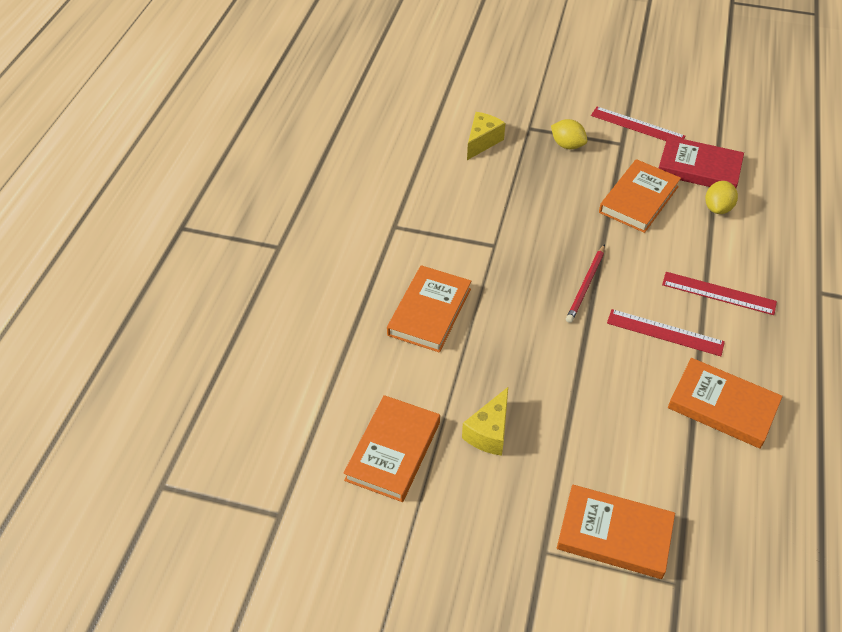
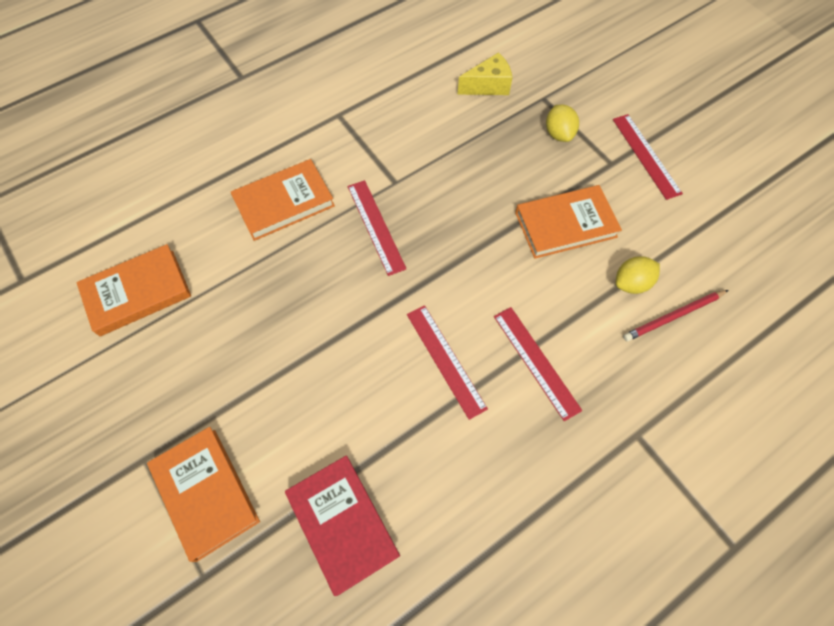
camera: 40 degrees right, 15 degrees up
(489, 432) = (215, 333): yellow cheese -> none
(517, 283) = (376, 226): none -> red ruler
(586, 285) = (428, 269): red pencil -> red pencil (674, 316)
(699, 168) = (659, 233): red book -> red book (342, 524)
(722, 406) = (417, 464): orange book -> none

